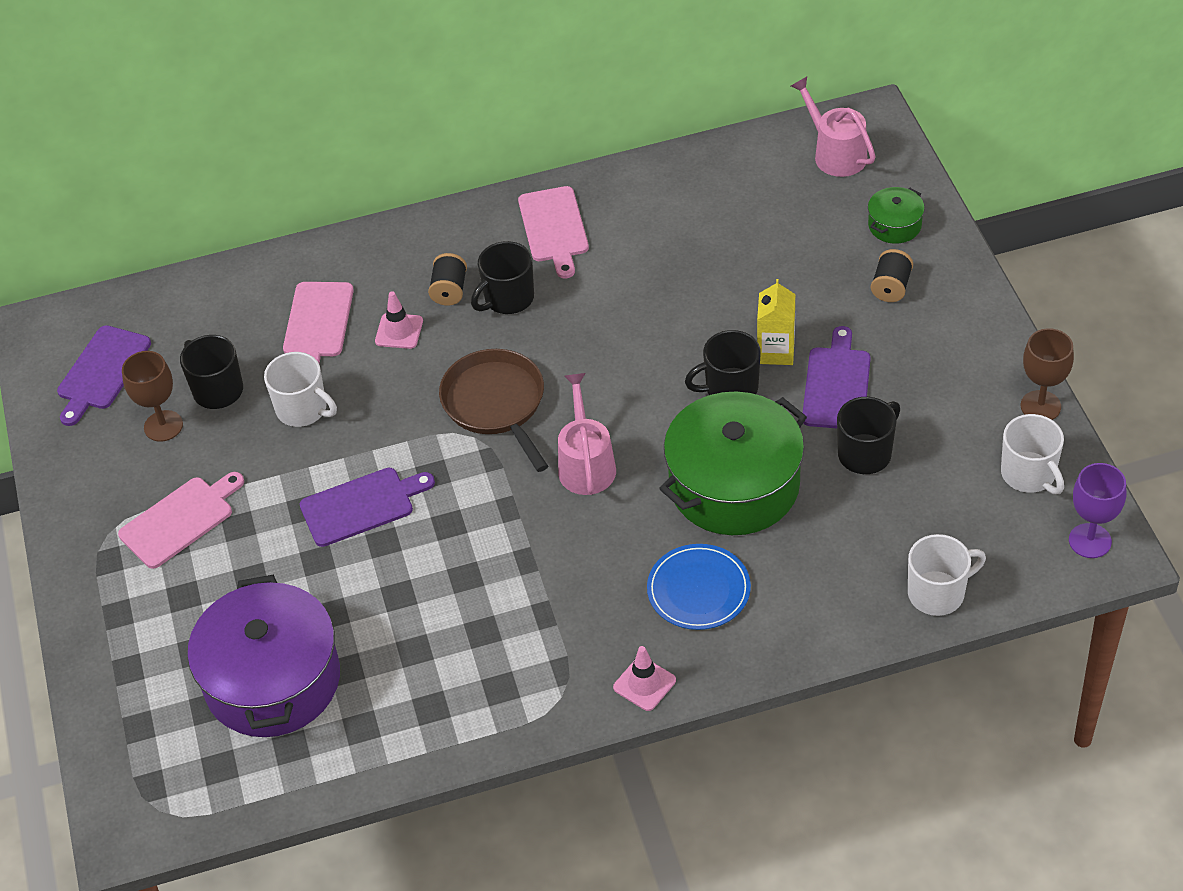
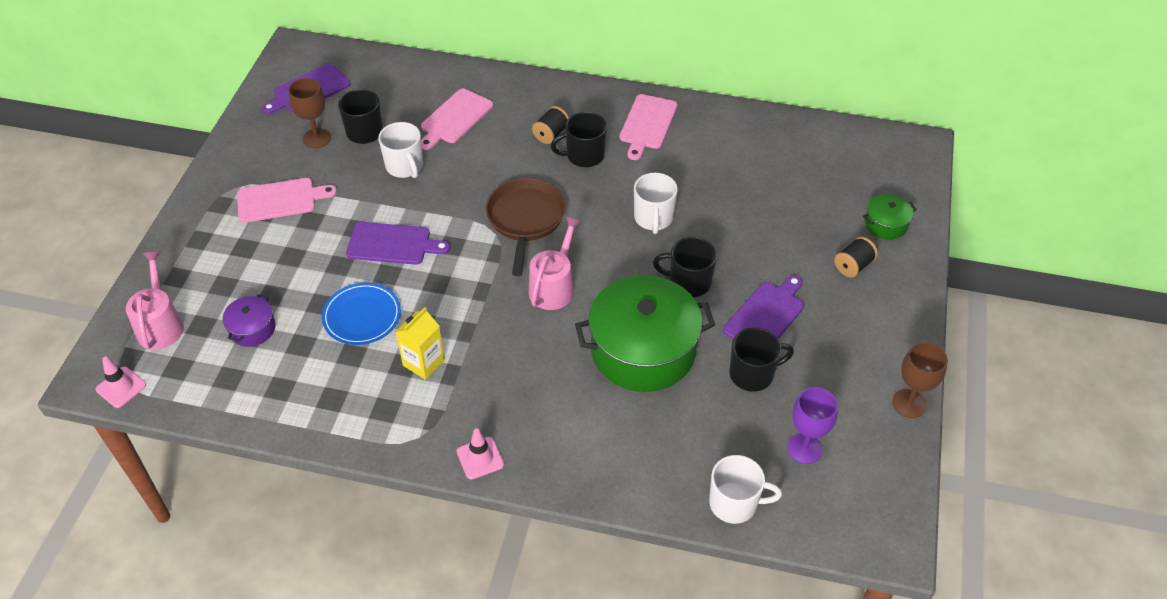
camera: 25 degrees right, 0 degrees up
(273, 680) = (252, 329): purple pot -> purple pot, size x0.45
(399, 331) = (500, 145): pink traffic cone -> pink traffic cone (121, 387)
(698, 590) = (565, 411): blue plate -> blue plate (362, 316)
(776, 351) = (738, 272): yellow carton -> yellow carton (423, 362)
(835, 153) = (876, 158): pink watering can -> pink watering can (160, 324)
(1029, 474) = (865, 450): white mug -> white mug (653, 218)
(1090, 541) = (880, 525): purple goblet -> purple goblet (804, 448)

